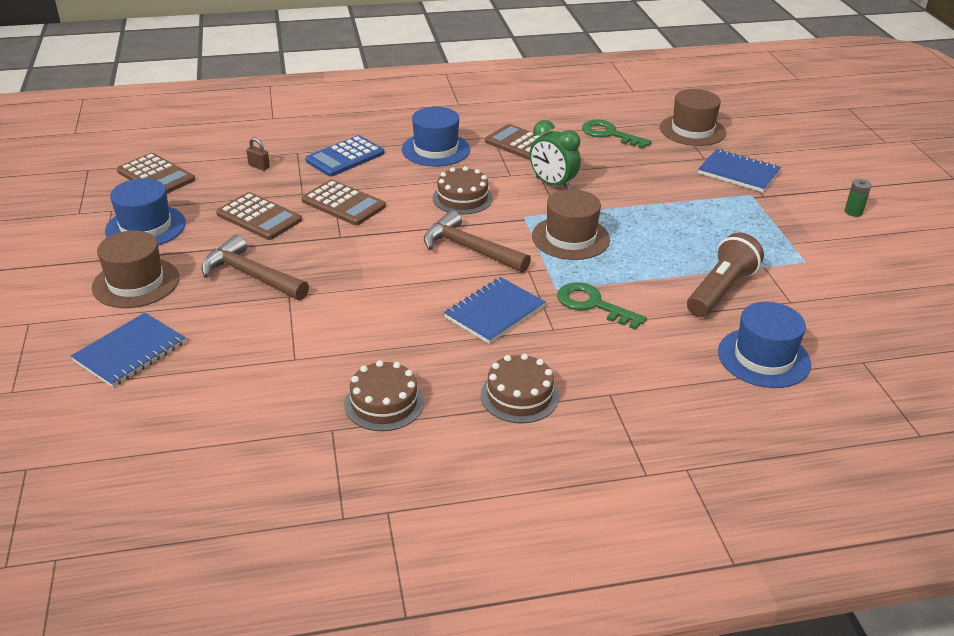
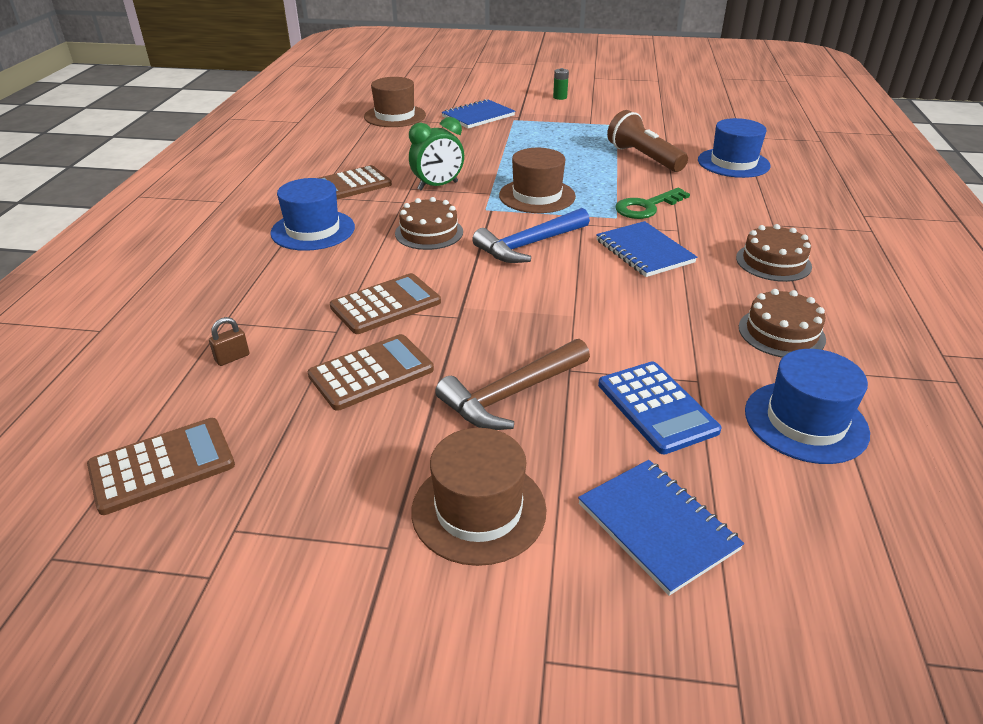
camera: 70 degrees left, 0 degrees up
(145, 227) = (320, 489): blue hat -> blue hat (805, 422)
(345, 157) = (273, 288): blue calculator -> blue calculator (656, 407)
(469, 249) = (529, 245): brown hammer -> blue hammer
(610, 134) = (369, 146): green key -> none

